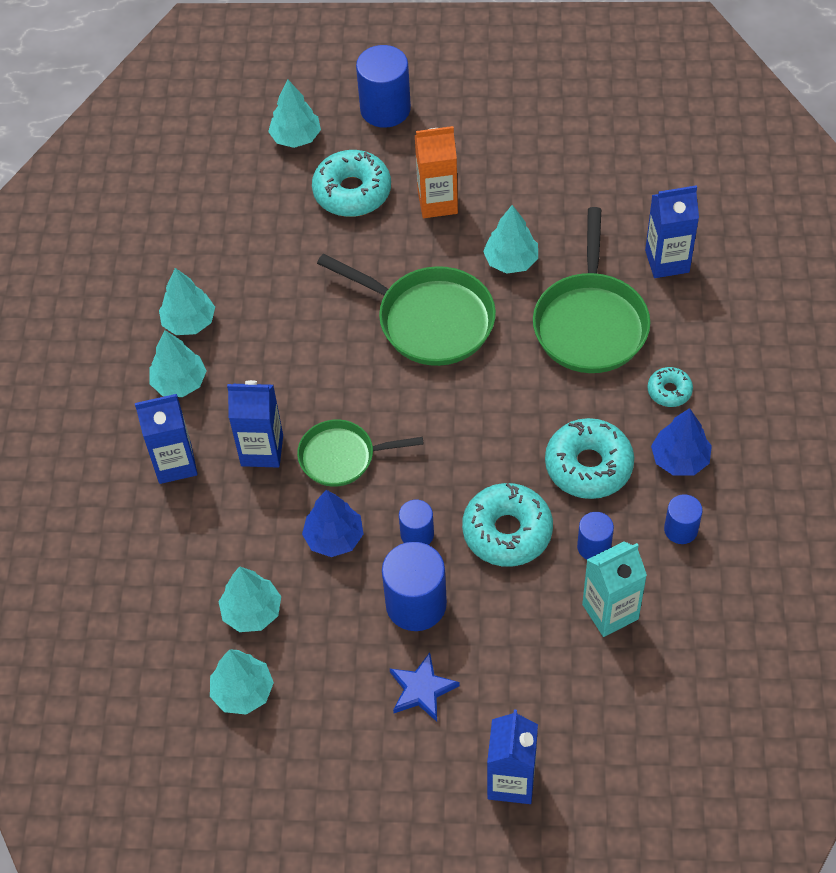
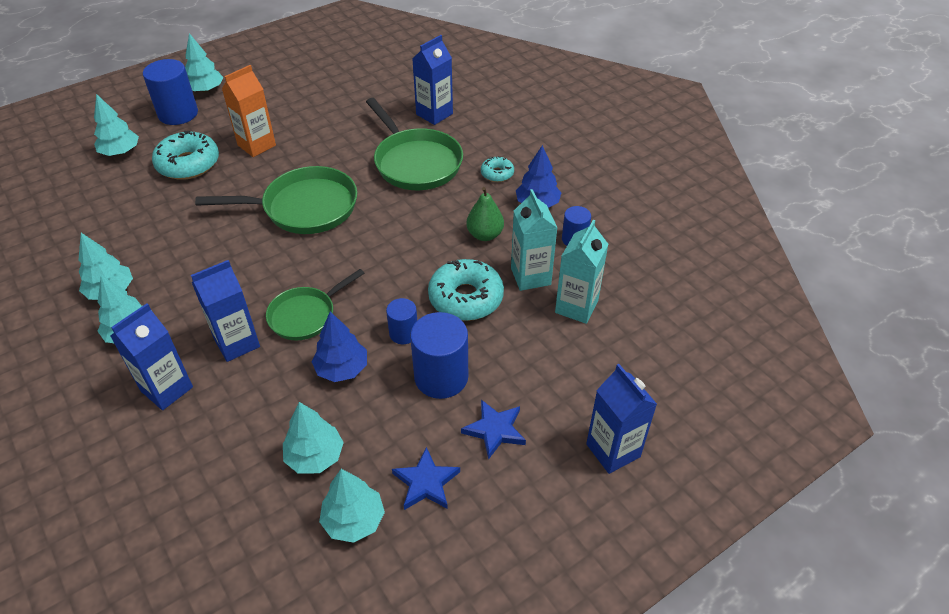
camera: 40 degrees left, 10 degrees down
(324, 698) = (426, 482): none -> blue star
(511, 261) = (334, 154): turquoise tree -> turquoise tree (206, 90)
(588, 466) = (485, 235): turquoise donut -> green pear
(594, 546) = (530, 276): blue cylinder -> turquoise carton

